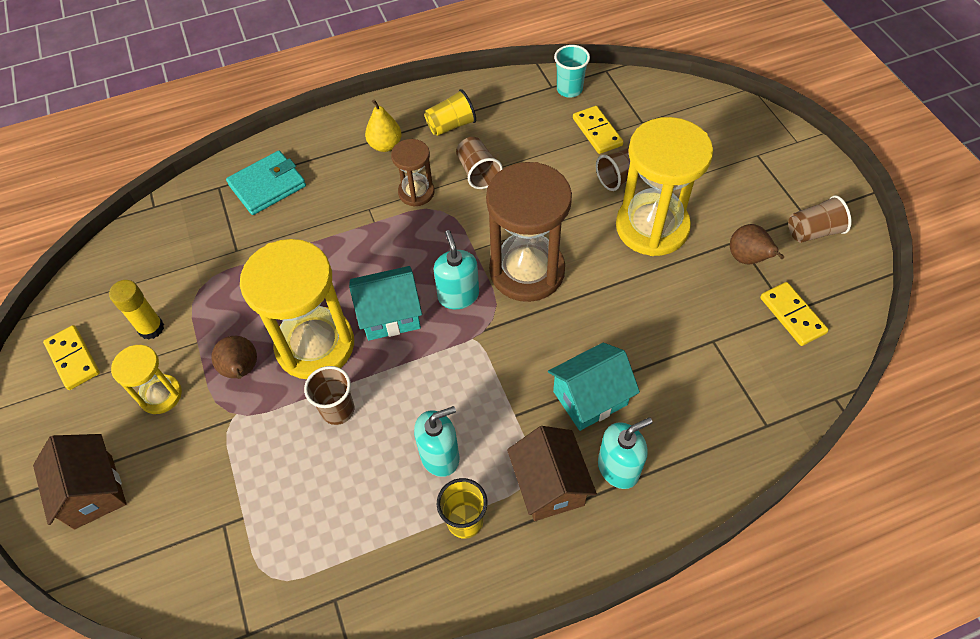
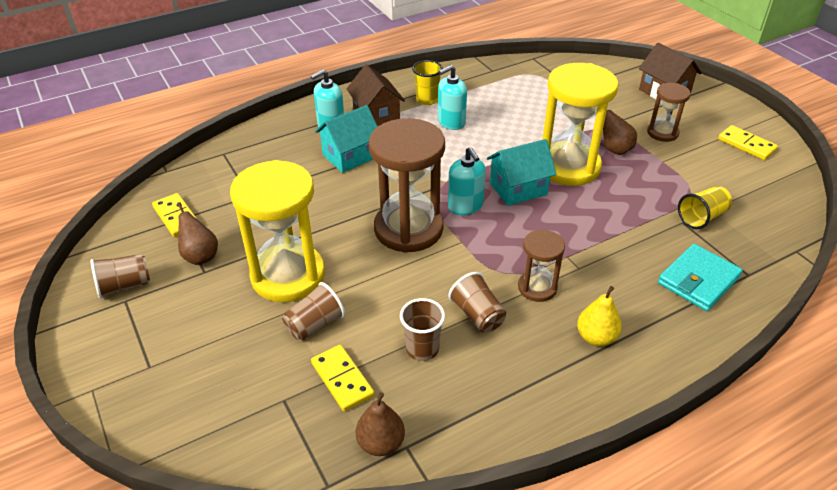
camera: 170 degrees right, 15 degrees down
(151, 328) = (705, 165): yellow glue stick -> none
(160, 395) = (662, 133): yellow hourglass -> brown hourglass
(338, 410) = (531, 136): brown cup -> brown cup (422, 349)
(451, 125) = (527, 371): yellow cup -> yellow cup (702, 217)
(569, 89) = (381, 443): turquoise cup -> brown pear

